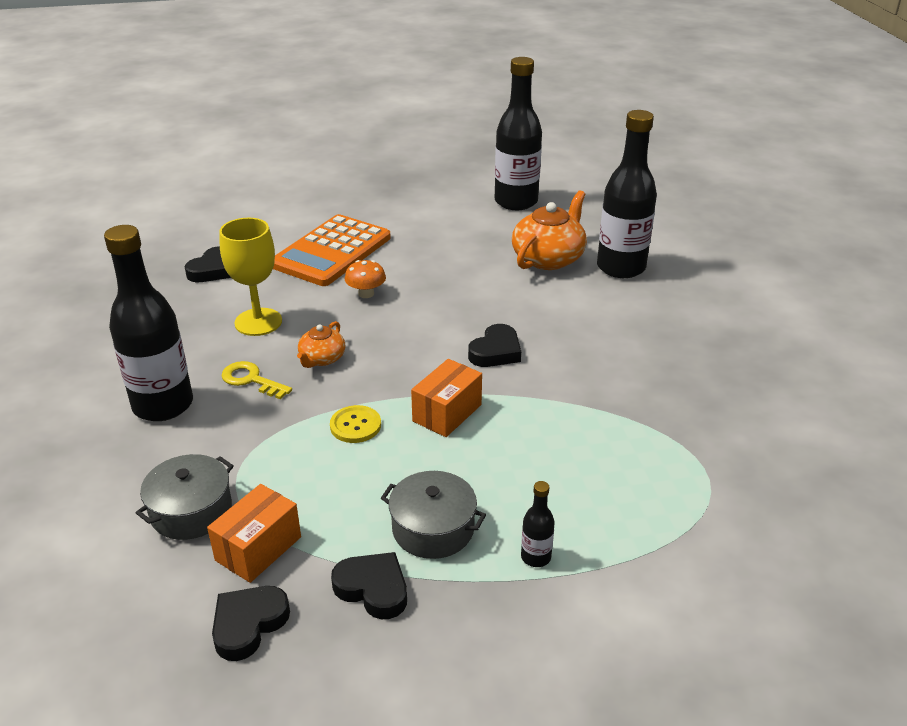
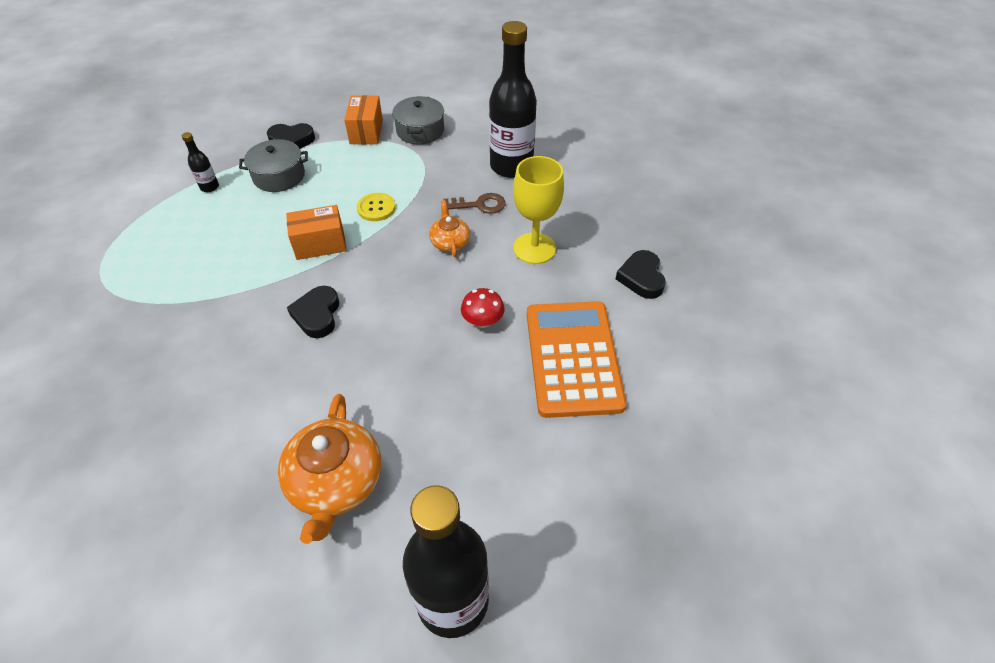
camera: 145 degrees right, 15 degrees up
(248, 624) = (339, 108): black heart -> none
(251, 380) = (479, 205): yellow key -> brown key
(366, 294) = (483, 321): orange mushroom -> red mushroom
(447, 413) = (320, 244): orange box -> orange box turned 75 degrees clockwise
(621, 267) = (238, 515): black bottle -> none

